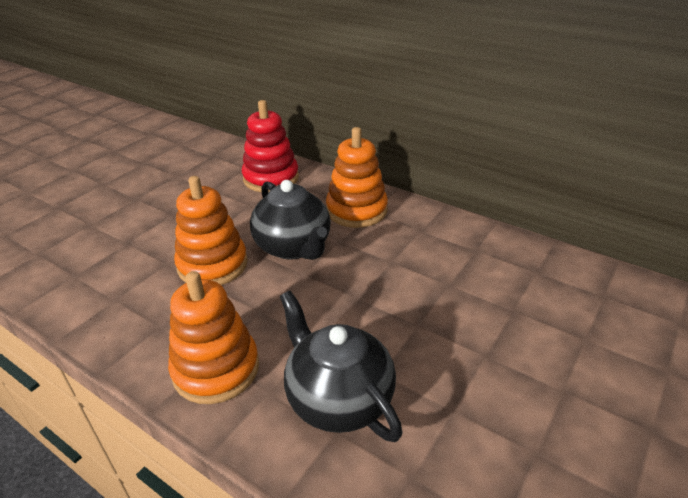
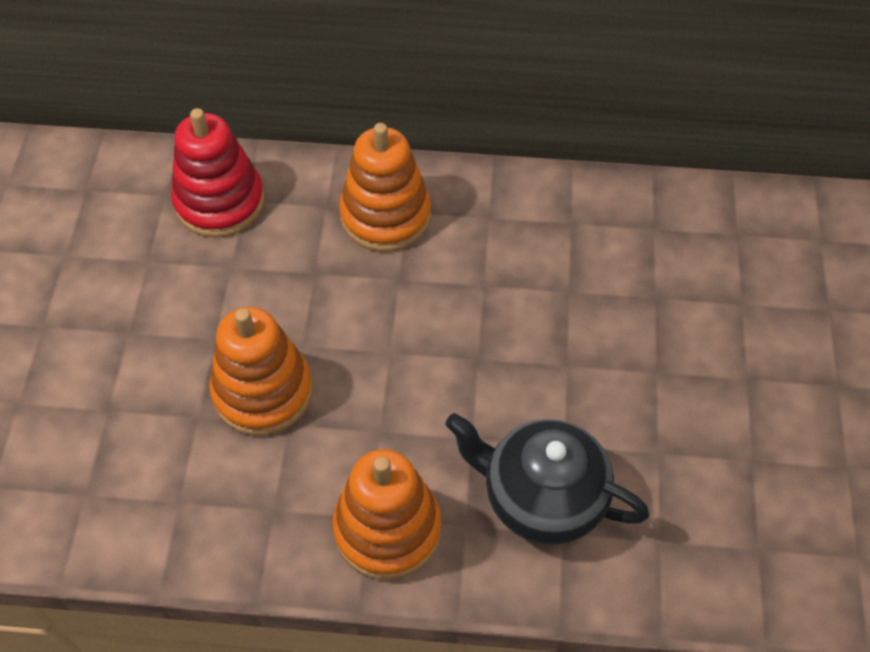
camera: 30 degrees left, 20 degrees up
(294, 247) = (347, 316): black teapot -> none

